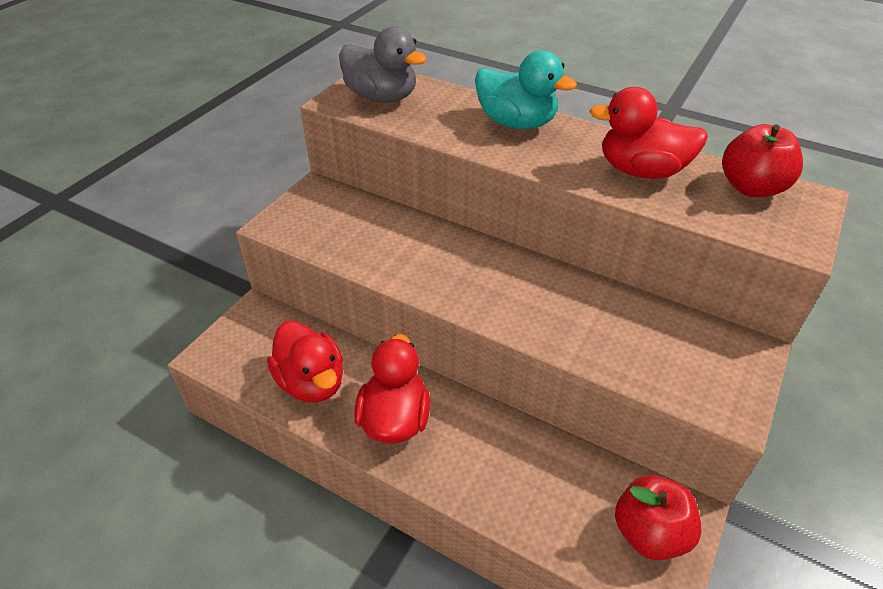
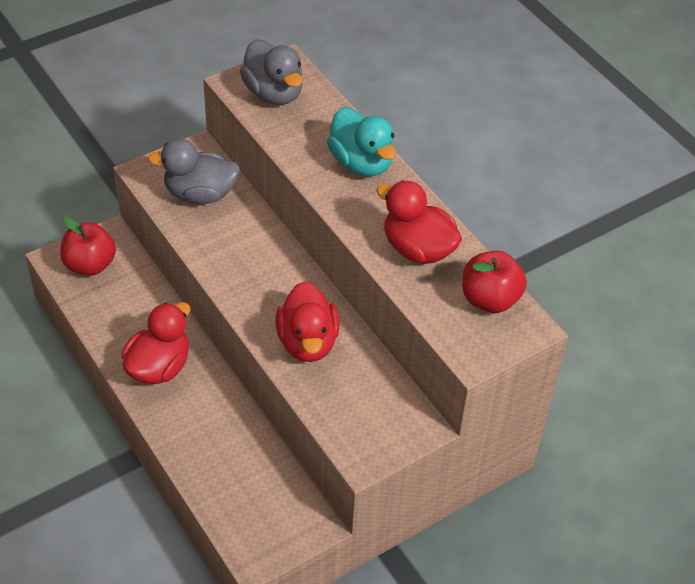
camera: 25 degrees right, 5 degrees up
(311, 382) = (118, 313): red duck -> red duck (307, 342)
(346, 224) = (200, 194): none -> grey duck
(650, 533) = (277, 523): red apple -> red apple (90, 265)

